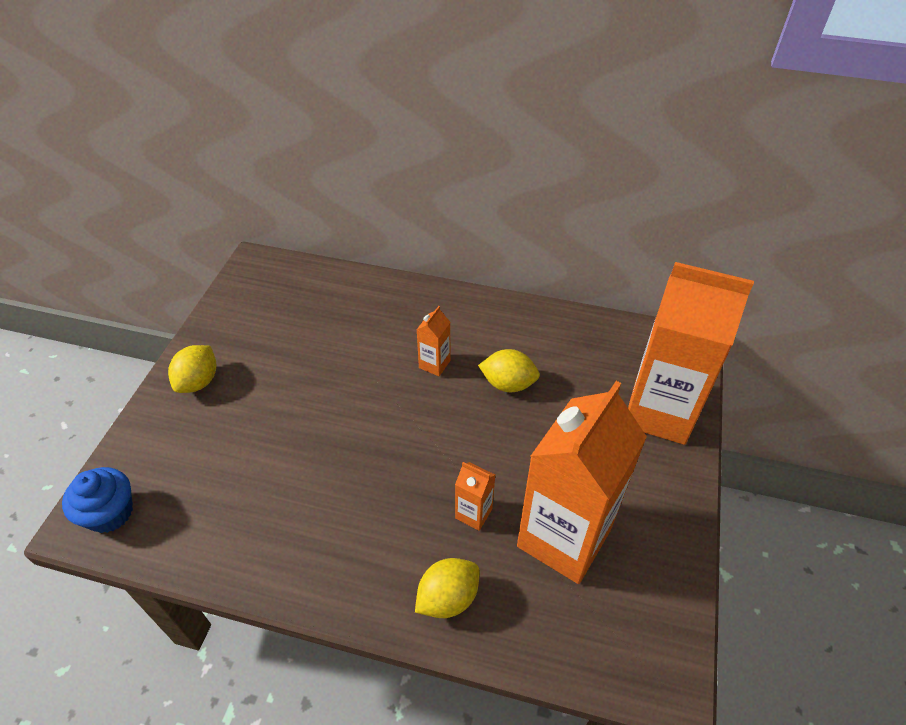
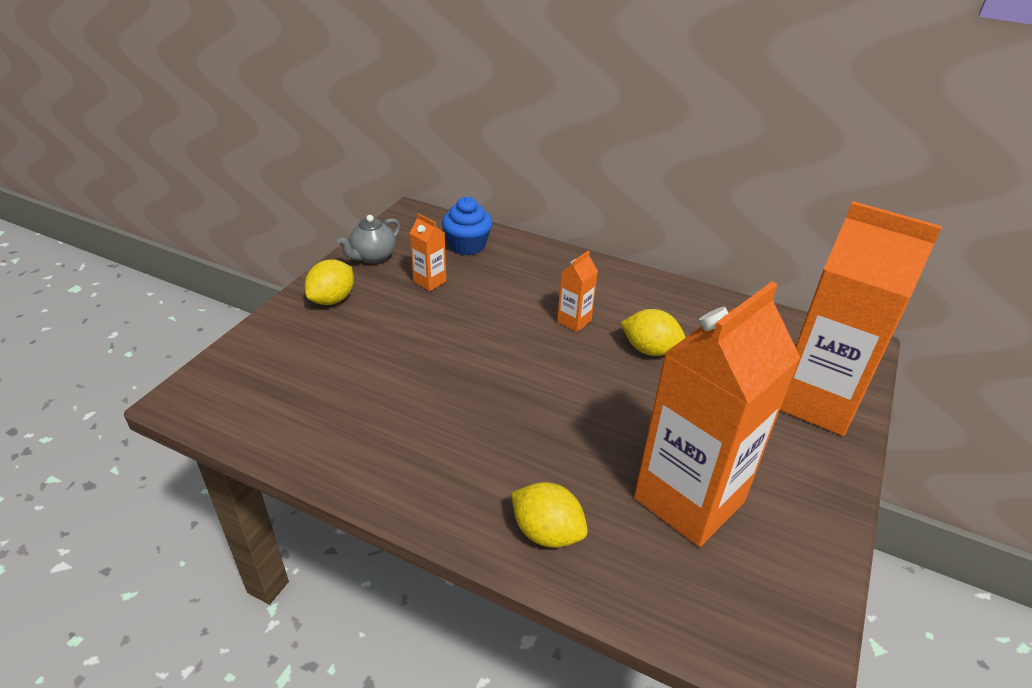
camera: 10 degrees right, 10 degrees down
(110, 513) = (216, 393): blue cupcake -> blue cupcake (467, 246)
(227, 322) = (373, 257): none -> grey teapot
(448, 598) = (547, 532): yellow lemon -> yellow lemon turned 60 degrees clockwise
(473, 513) = (590, 459): orange carton -> orange carton (429, 281)

